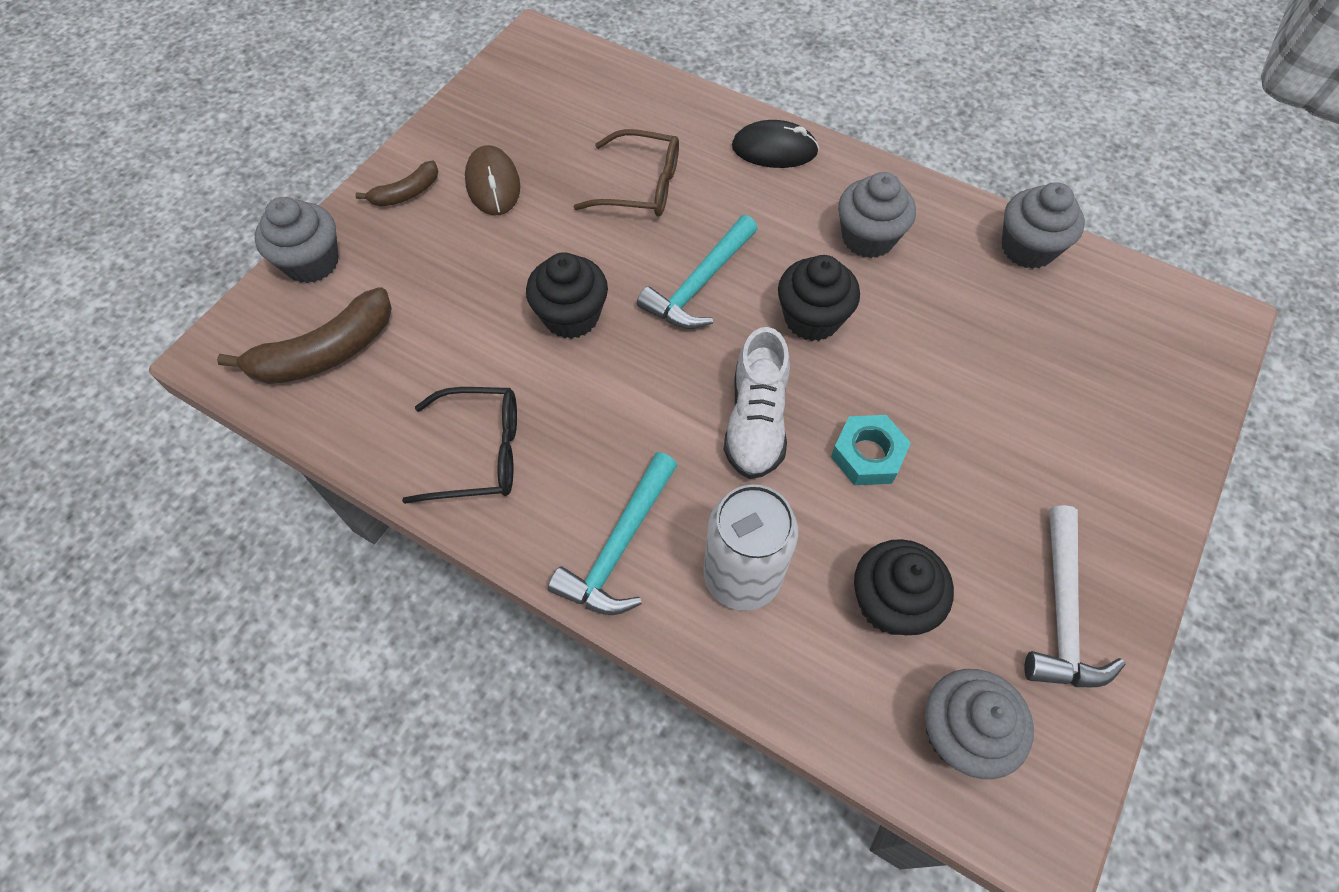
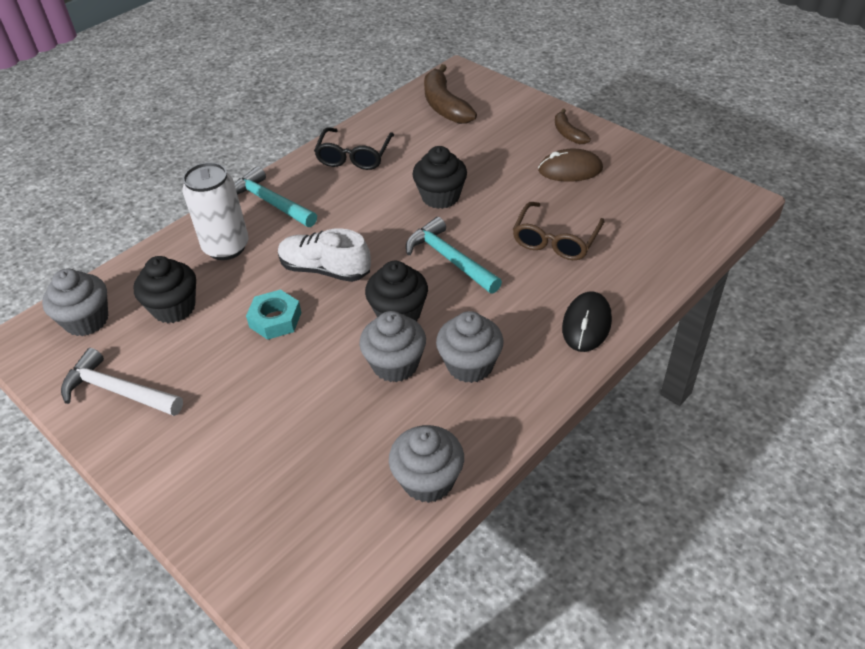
camera: 105 degrees right, 15 degrees down
(312, 262) = (515, 99): grey cupcake -> grey cupcake (395, 364)

